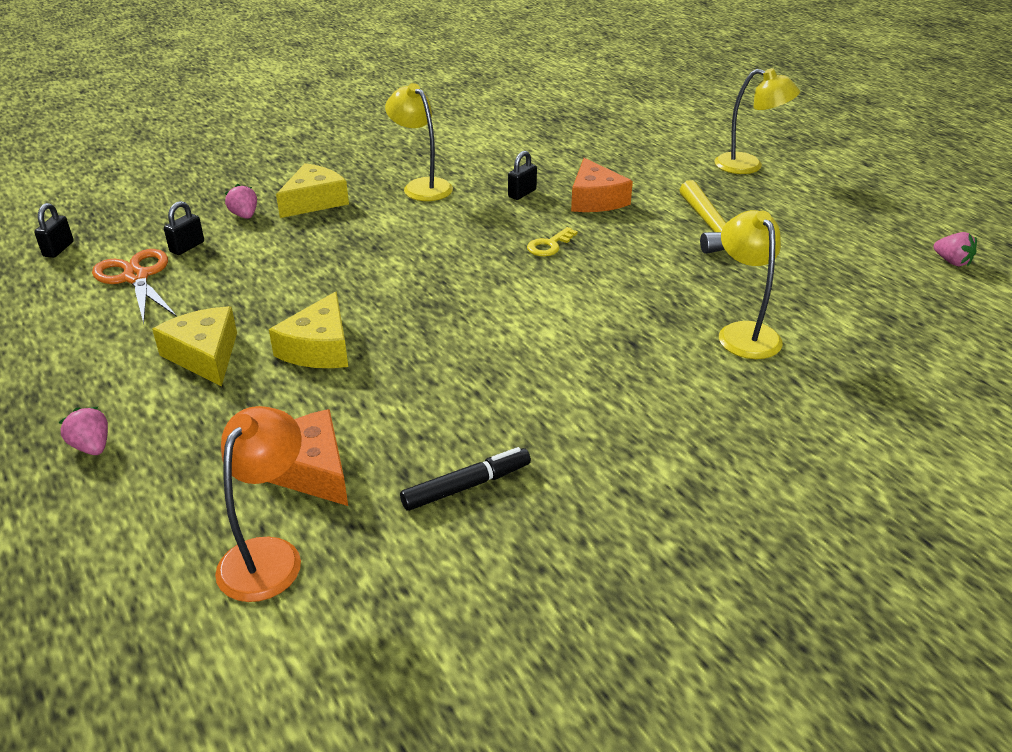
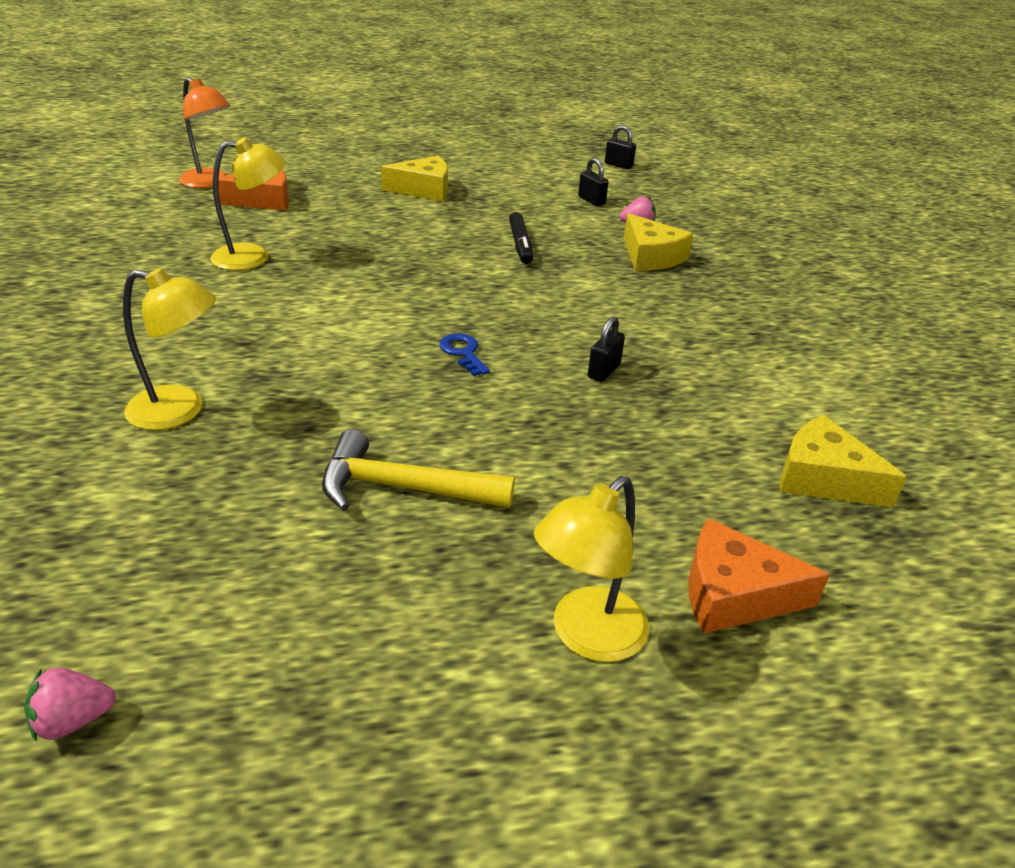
camera: 110 degrees right, 0 degrees up
(92, 447) = (360, 157): pink strawberry -> none
(136, 277) = (554, 182): orange scissors -> none
(319, 348) = (392, 221): yellow cheese -> yellow cheese (823, 478)
(422, 186) = (658, 315): yellow lamp -> yellow lamp (253, 257)
(466, 486) = (181, 236): black marker -> black marker (520, 244)
(522, 193) = (604, 371): black padlock -> black padlock turned 60 degrees clockwise
(549, 245) = (463, 352): yellow key -> blue key
(595, 199) = (554, 419): orange cheese -> orange cheese (734, 594)

